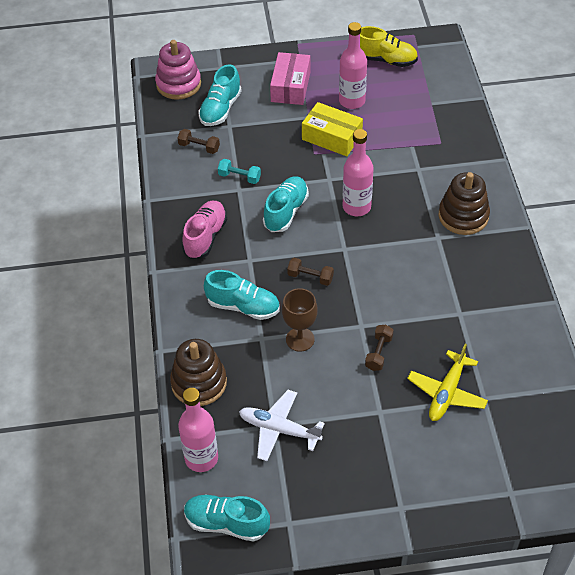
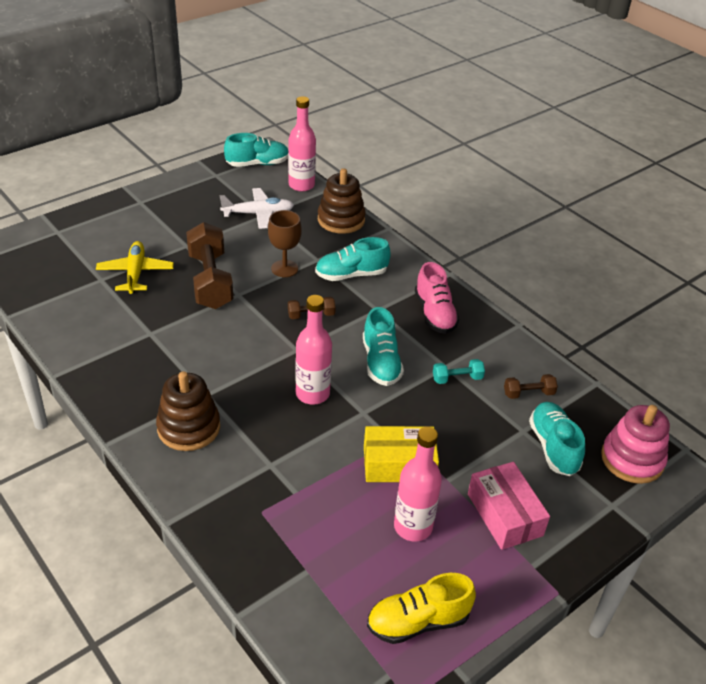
camera: 145 degrees right, 10 degrees down
(378, 353) = (210, 281): brown dumbbell -> brown dumbbell, size x2.17

